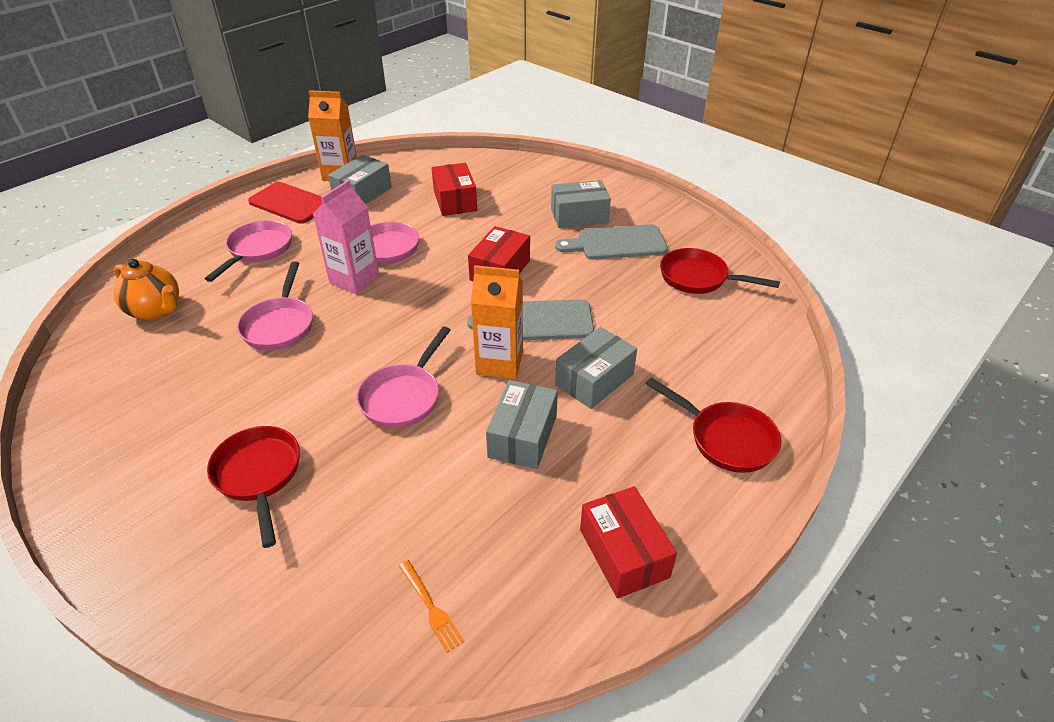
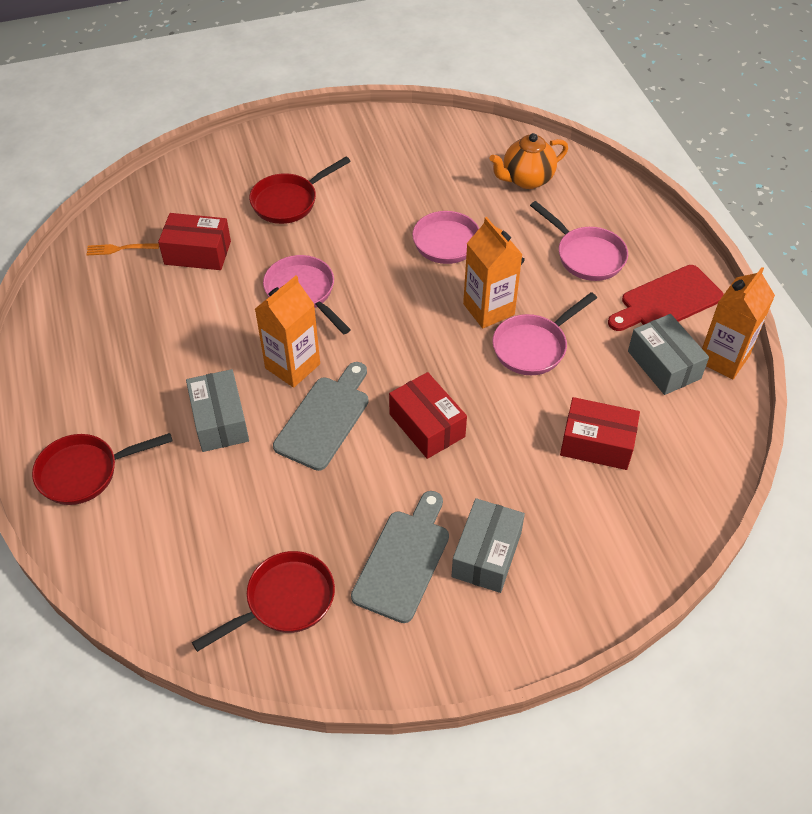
camera: 120 degrees right, 10 degrees up
(259, 475) = (289, 201): red pan -> red pan turned 135 degrees clockwise
(354, 279) = (488, 309): pink carton -> orange carton
(522, 436) = (203, 345): grey box -> none
(624, 553) = (63, 352): red box -> red box (197, 253)

